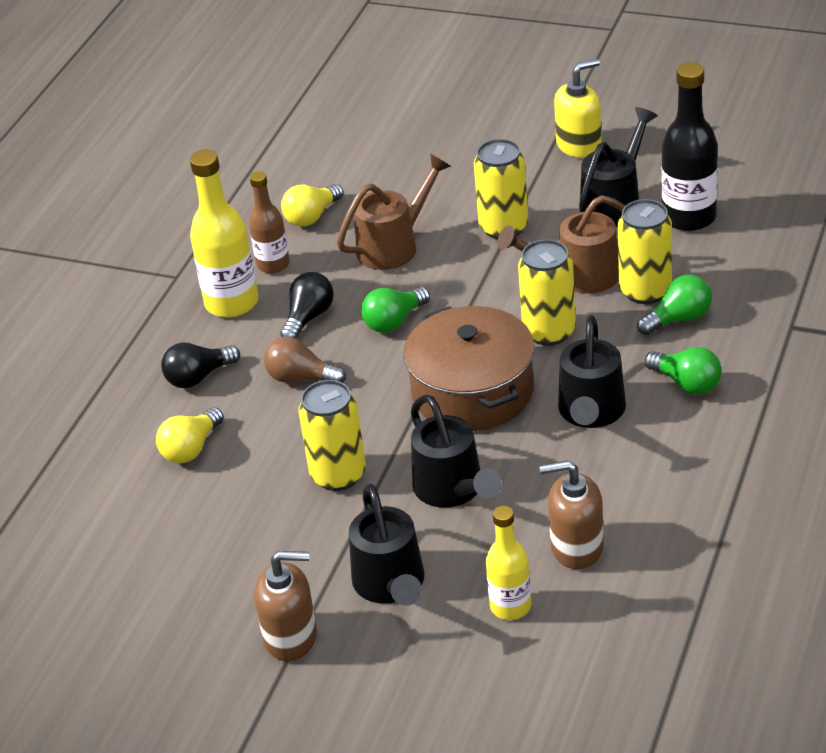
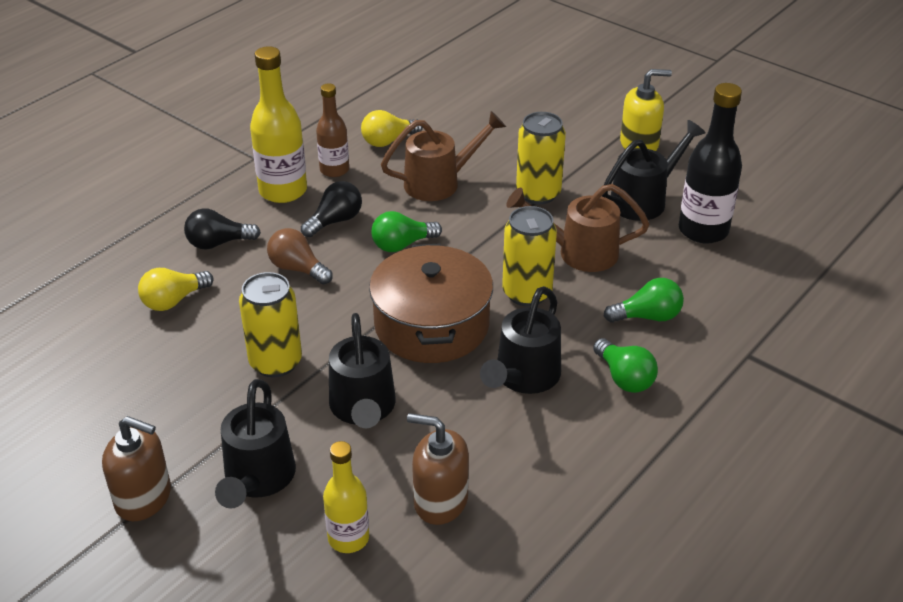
camera: 15 degrees right, 0 degrees up
(645, 291) = (631, 283): yellow can -> none

